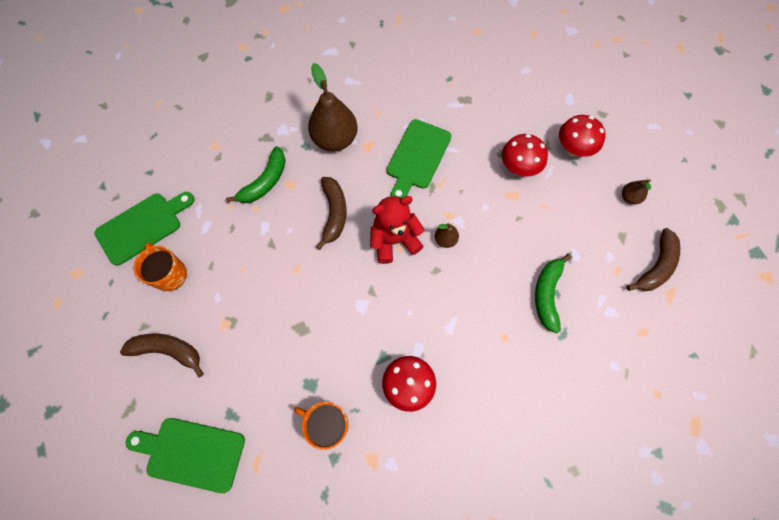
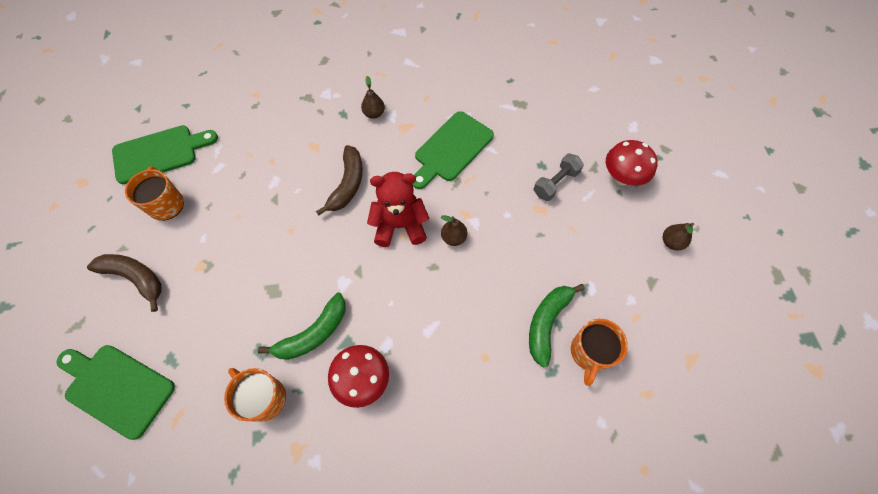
camera: 15 degrees right, 5 degrees down
(265, 182) = (291, 138): green banana -> green banana (313, 333)
(335, 139) = (374, 114): brown pear -> brown pear, size x0.46
(518, 168) = (555, 183): red mushroom -> grey dumbbell
(589, 310) = (589, 352): none -> orange mug
(655, 266) = (681, 323): brown banana -> none

